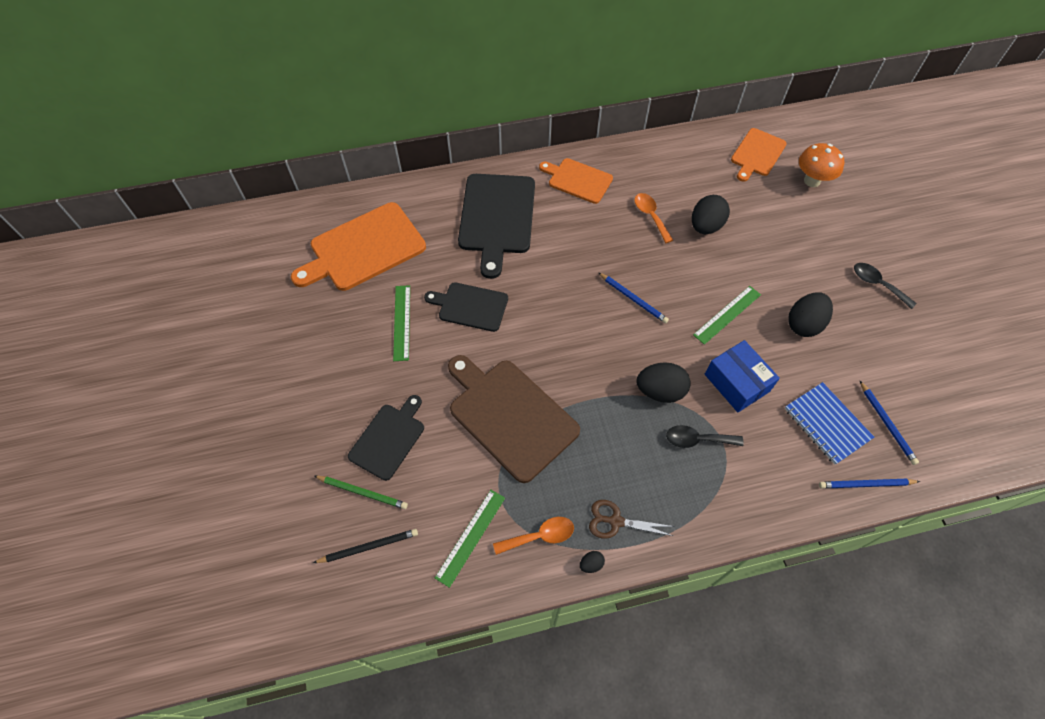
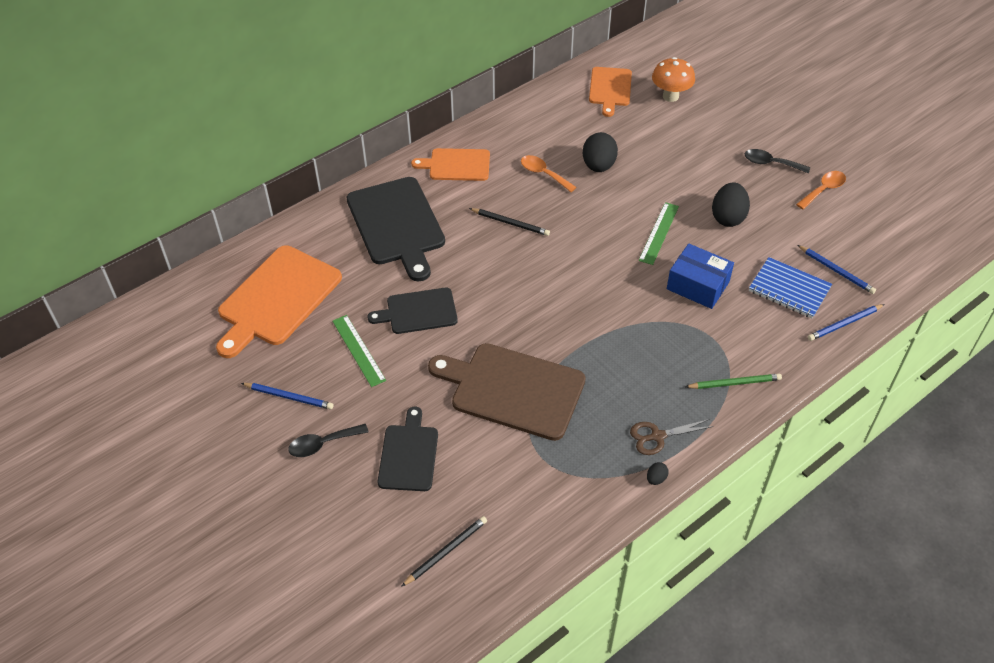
camera: 25 degrees left, 10 degrees down
(362, 492) = (411, 509): green pencil -> green pencil (734, 383)
(471, 537) = (537, 503): green ruler -> none
(540, 536) = (598, 476): orange spoon -> orange spoon (823, 190)
(595, 253) = (510, 223): none -> black pencil
(633, 299) = (568, 250): blue pencil -> blue pencil (289, 397)
(660, 391) = (636, 317): black egg -> none
(697, 439) = (690, 344): black spoon -> black spoon (322, 444)

